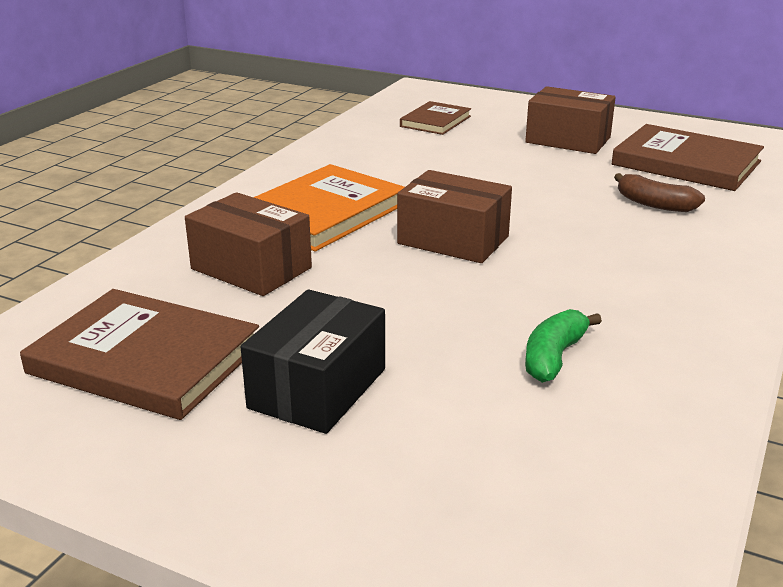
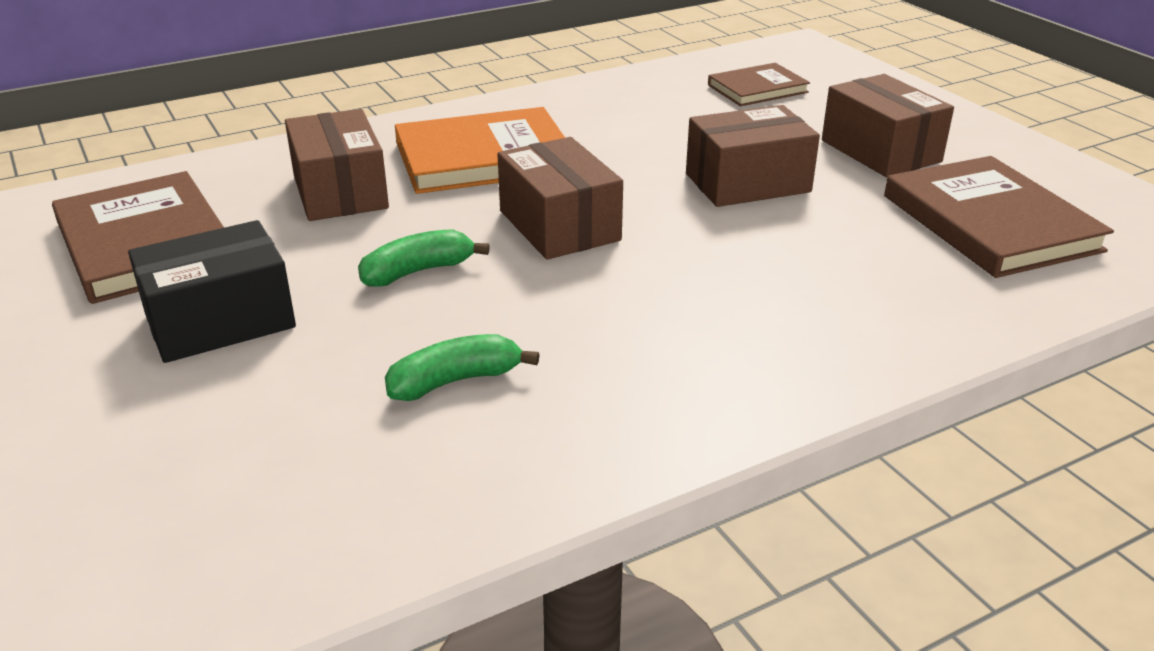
camera: 35 degrees right, 5 degrees up
(408, 301) = (418, 271): none -> green banana
(524, 179) = (747, 183): none -> brown box
(654, 204) = (855, 260): brown banana -> none

